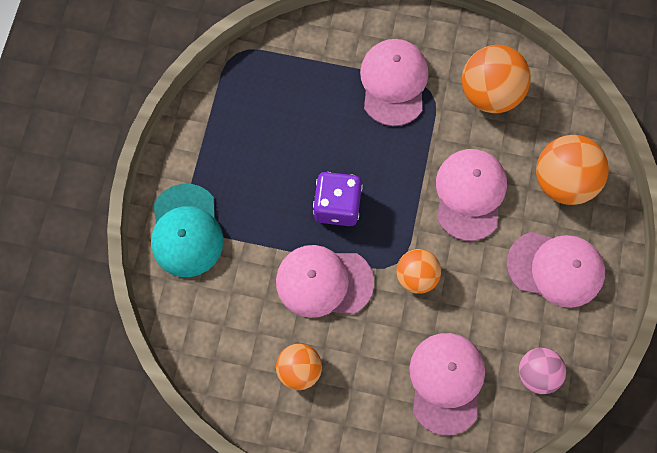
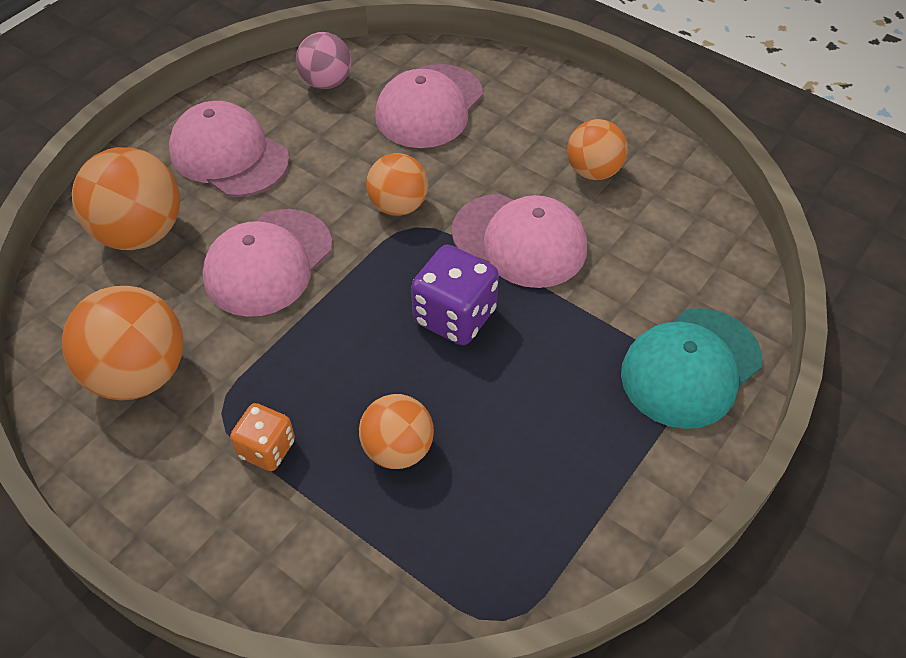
camera: 155 degrees left, 20 degrees down
(186, 231) = (690, 367): turquoise cap -> turquoise cap turned 150 degrees counterclockwise
(327, 111) = (398, 449): none -> orange ball
(393, 83) = (267, 449): pink cap -> orange dice

